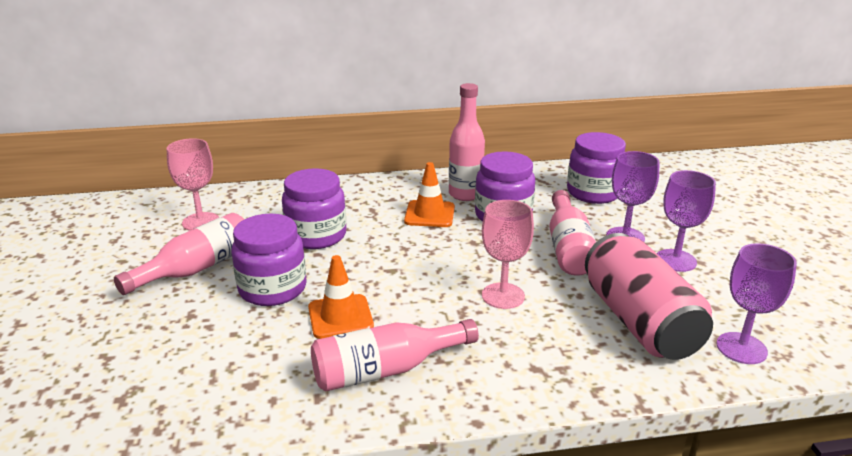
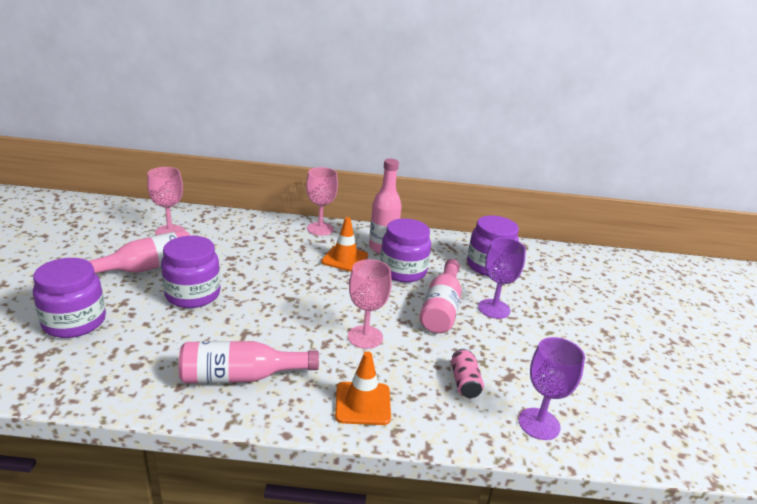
camera: 10 degrees right, 0 degrees up
(316, 236) = (248, 259): purple jar -> purple jar (74, 322)
(340, 317) = (230, 327): orange traffic cone -> orange traffic cone (363, 403)
(381, 186) = (320, 229): none -> pink goblet
(639, 322) = (464, 382): pink can -> pink can, size x0.42
(675, 260) = (525, 337): purple goblet -> none

